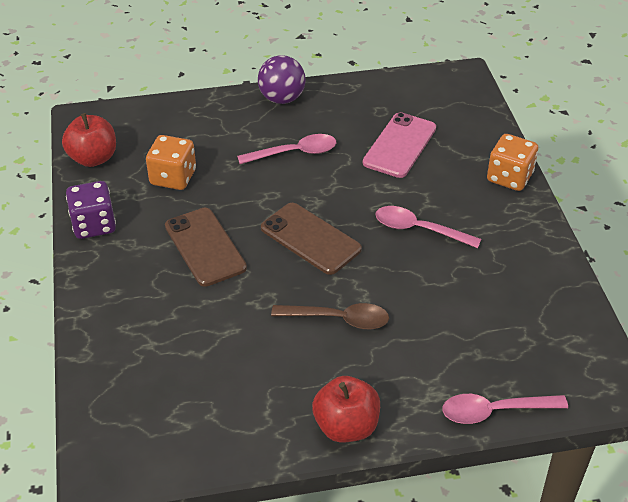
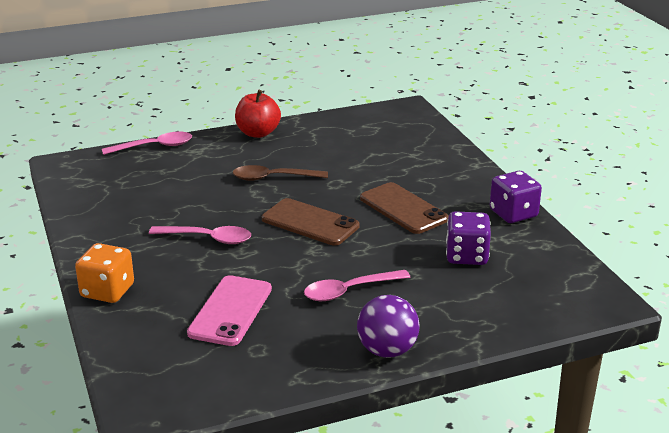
camera: 170 degrees right, 15 degrees down
(93, 158) = (562, 264): red apple -> none
(173, 177) = (466, 256): orange dice -> purple dice

